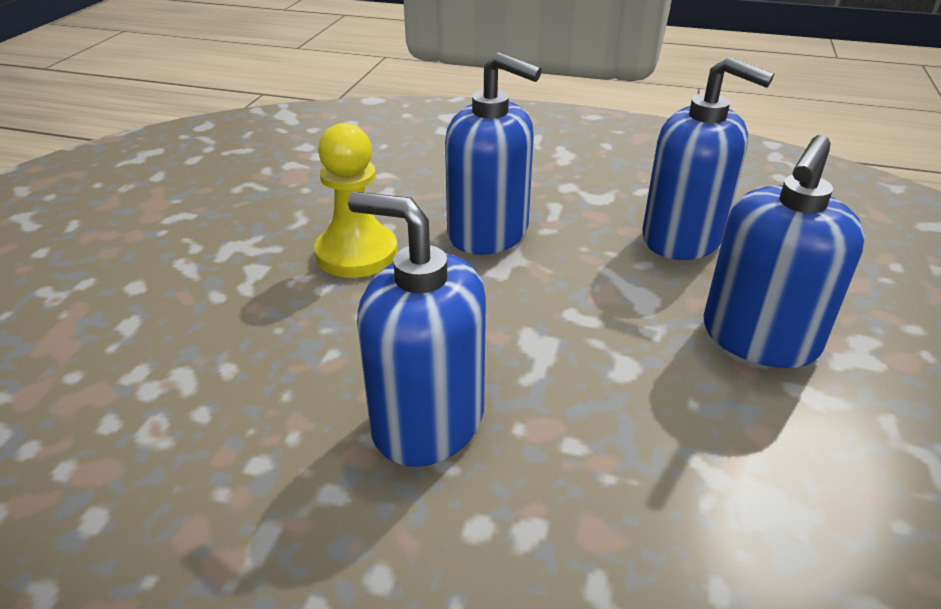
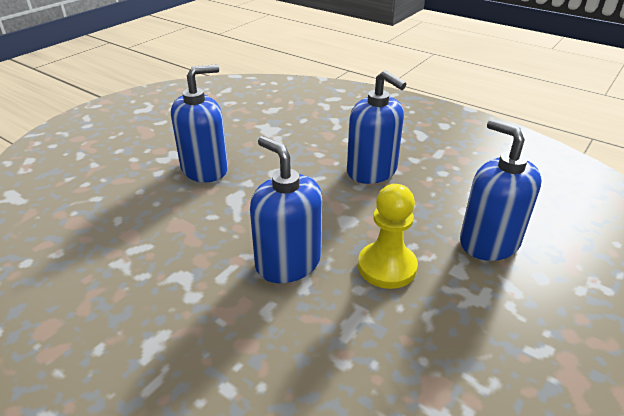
camera: 160 degrees left, 0 degrees up
(682, 238) = (169, 226): blue soap dispenser -> blue soap dispenser (489, 242)

